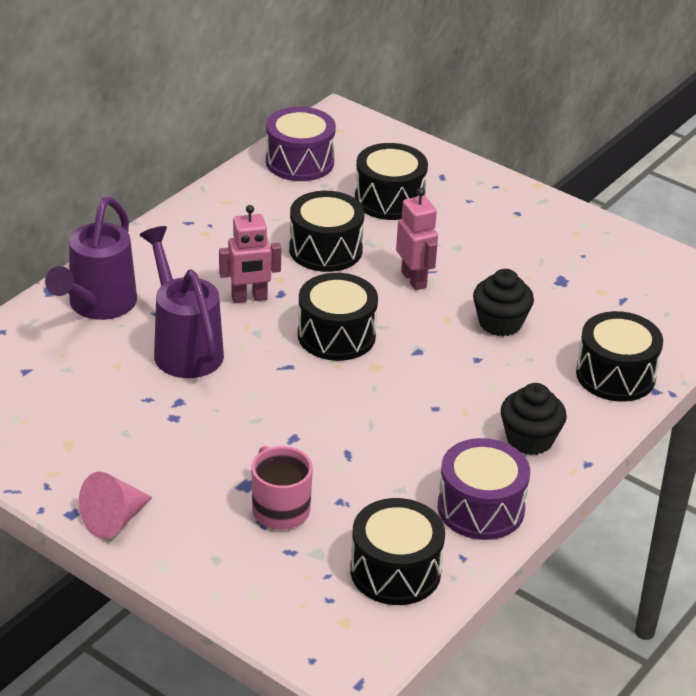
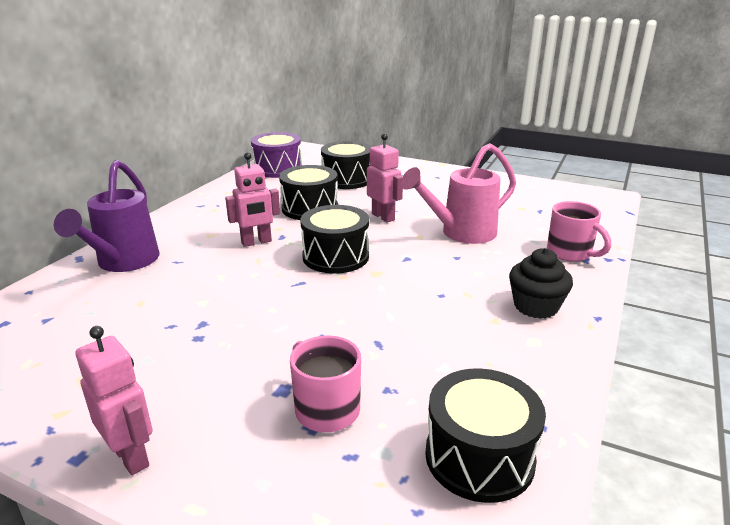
camera: 10 degrees left, 10 degrees down
(114, 520) = (131, 456): pink cone -> pink robot
(184, 348) = (204, 281): purple watering can -> none
(481, 508) = (530, 372): purple drum -> none
(500, 323) = (461, 233): black cupcake -> pink watering can
(615, 375) = (570, 253): black drum -> pink mug

